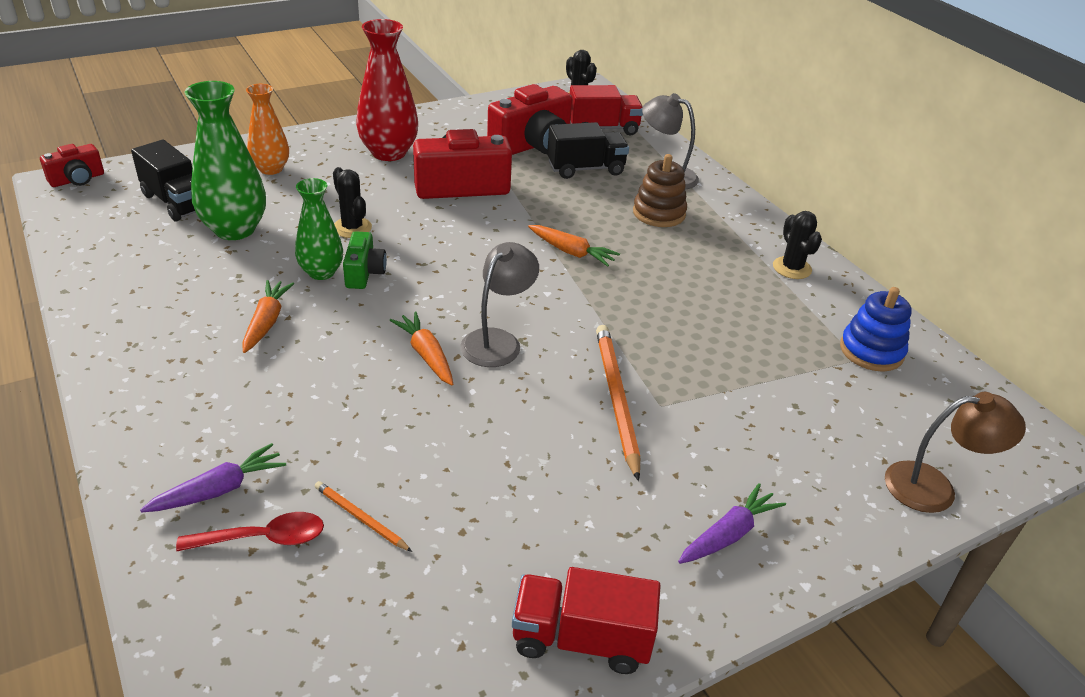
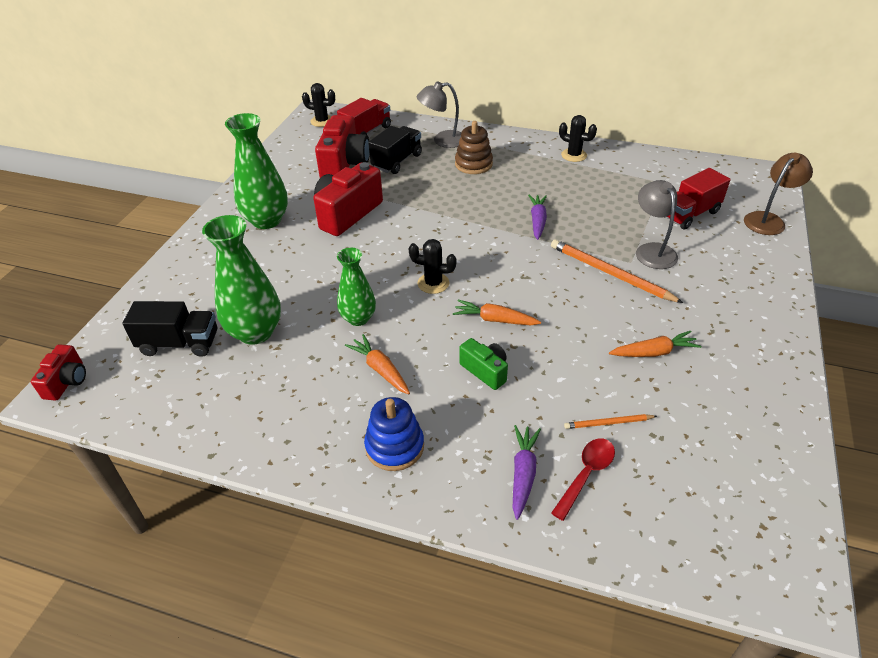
camera: 40 degrees left, 5 degrees up
(271, 169) = (206, 279): orange vase -> none
(352, 228) = (328, 280): black cactus -> black cactus (433, 283)
(364, 273) = (383, 301): green camera -> green camera (485, 371)
(389, 153) = (266, 220): red vase -> green vase
(498, 341) = (514, 286): grey lamp -> grey lamp (652, 250)
(571, 252) = (468, 213): orange carrot -> orange carrot (653, 352)
(581, 639) = (769, 389): red truck -> red truck (689, 214)
(728, 534) = (742, 298): purple carrot -> purple carrot (537, 221)
(871, 351) = (662, 175): blue stacking toy -> blue stacking toy (394, 446)

